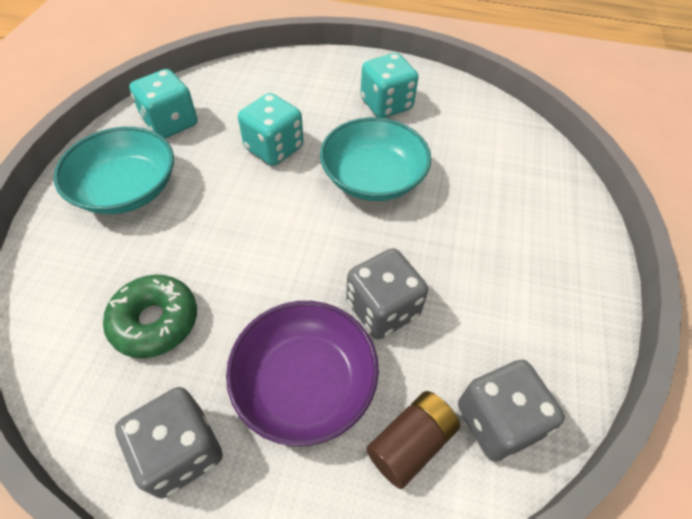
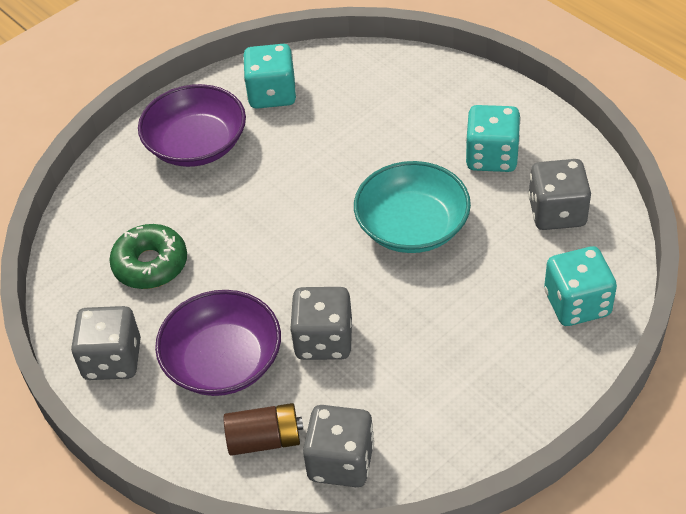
camera: 40 degrees right, 5 degrees down
(127, 189) = (196, 145): turquoise bowl -> purple bowl
(274, 148) = (345, 158): turquoise dice -> turquoise dice (577, 304)
(466, 124) = (557, 212): none -> grey dice

